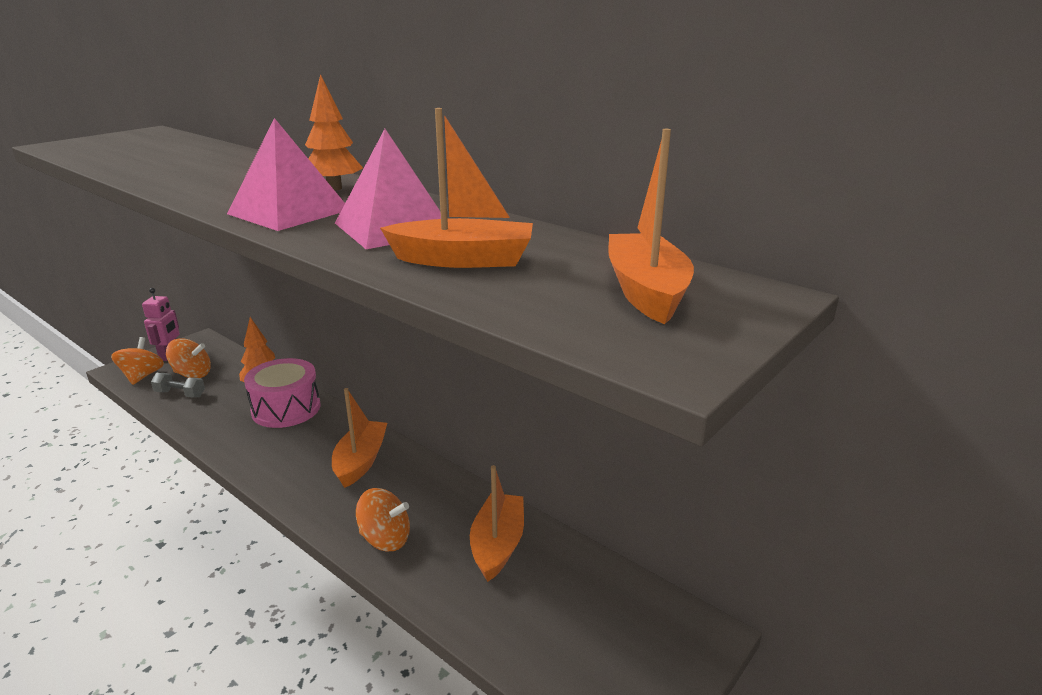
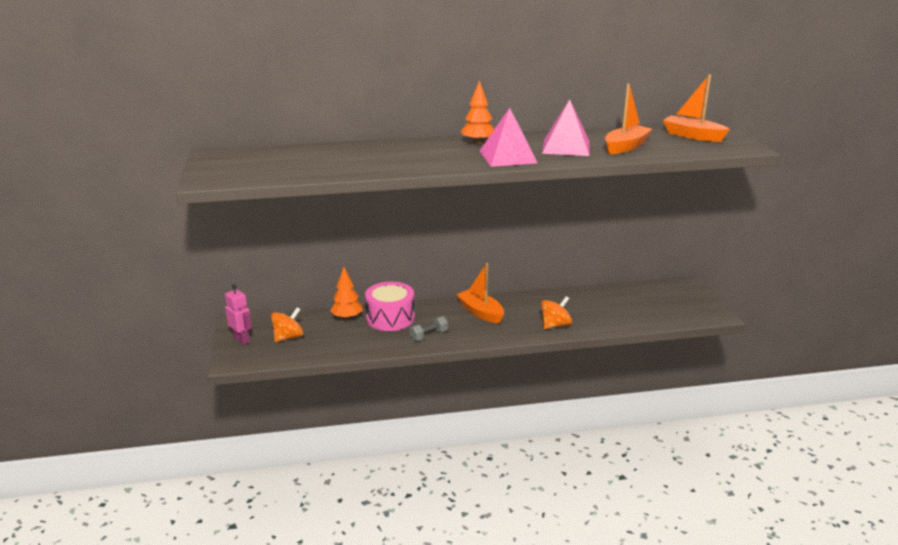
camera: 50 degrees left, 0 degrees up
(142, 376) = (259, 355): orange spinning top -> none
(180, 394) = (311, 347): grey dumbbell -> grey dumbbell (428, 335)
(497, 545) = (592, 302): orange boat -> none

